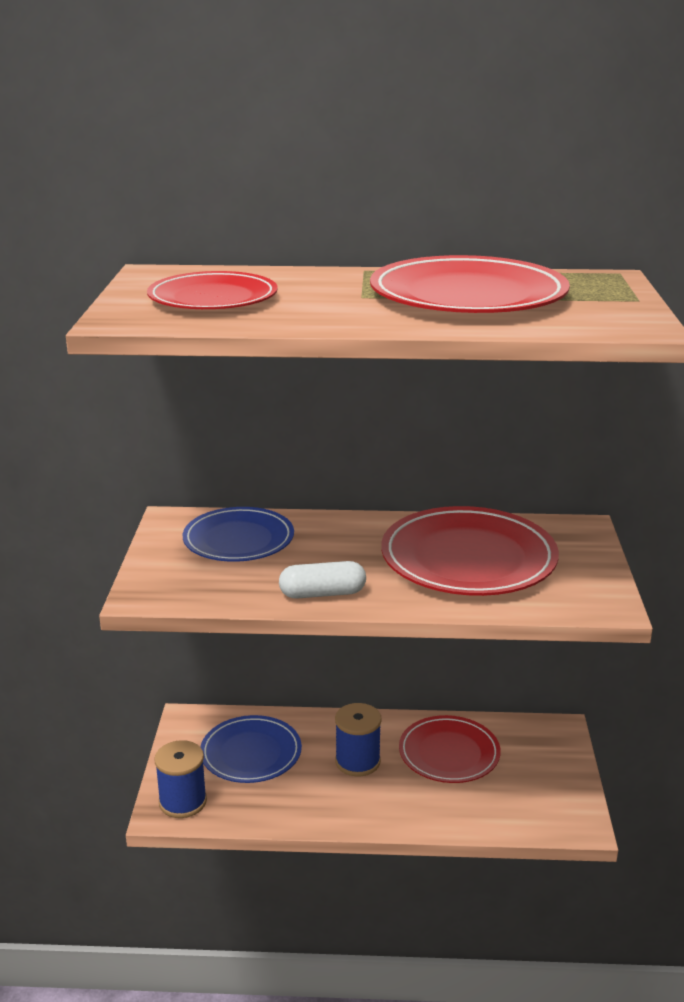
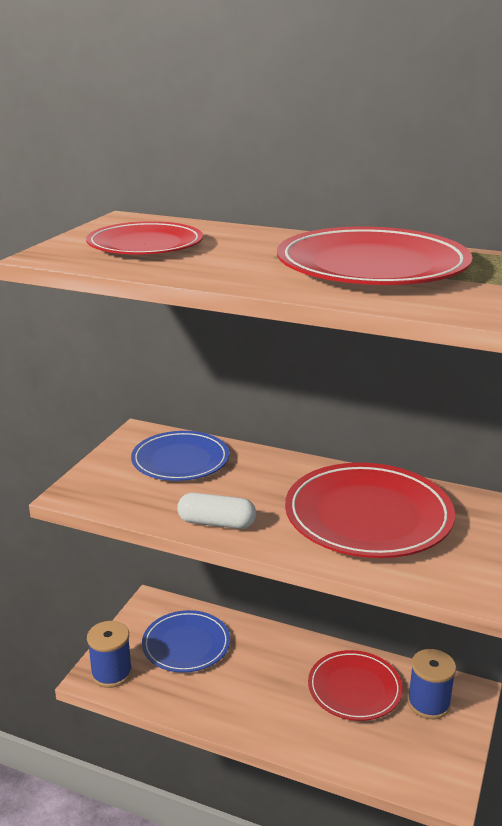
camera: 20 degrees right, 0 degrees up
(357, 761) = (270, 675): blue spool -> blue spool (428, 703)

